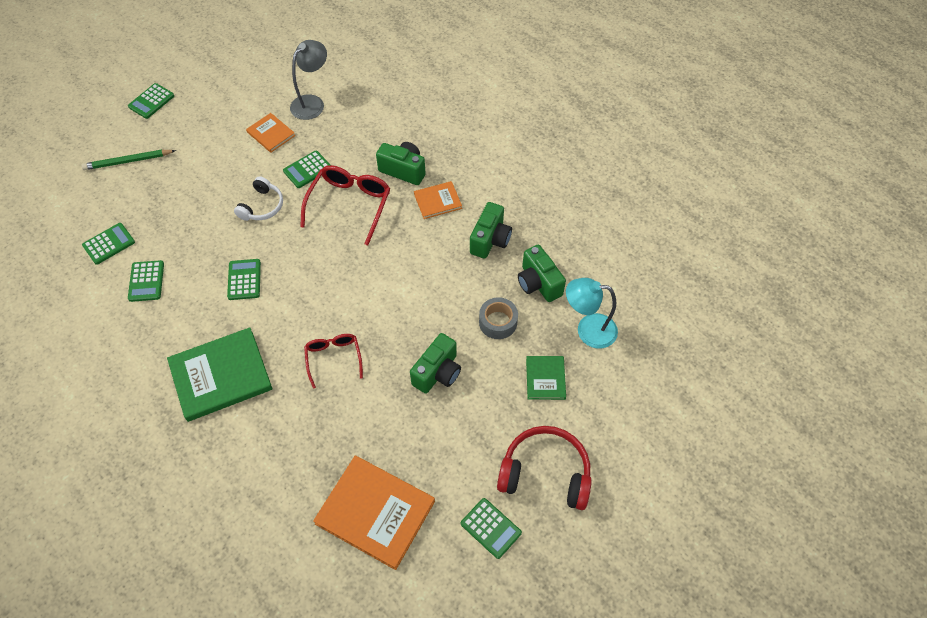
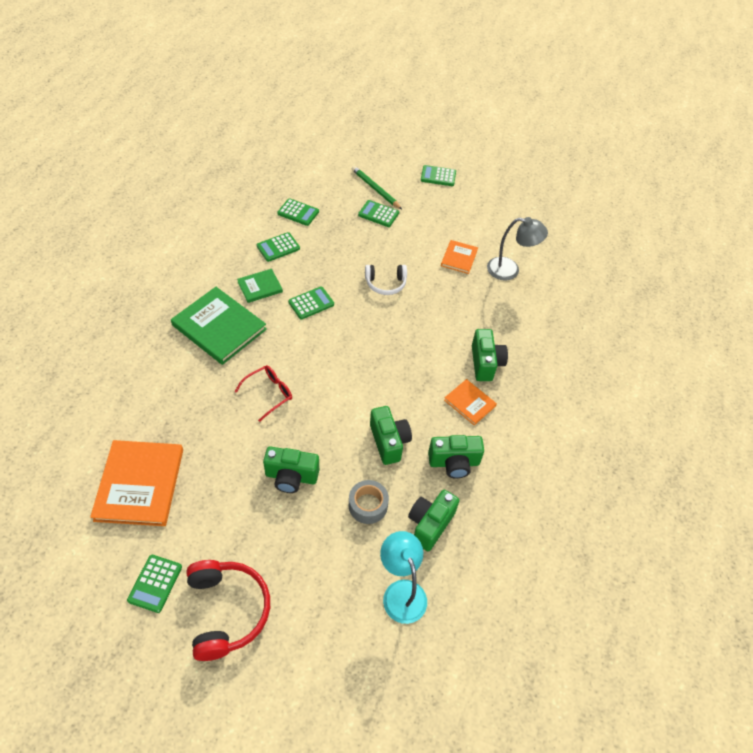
camera: 60 degrees right, 5 degrees down
(307, 170) = (440, 296): green calculator -> green calculator (378, 214)
(350, 205) = (424, 340): red glasses -> none
(443, 279) = (389, 442): none -> green camera
(545, 378) = (327, 572): green book -> green book (260, 287)

